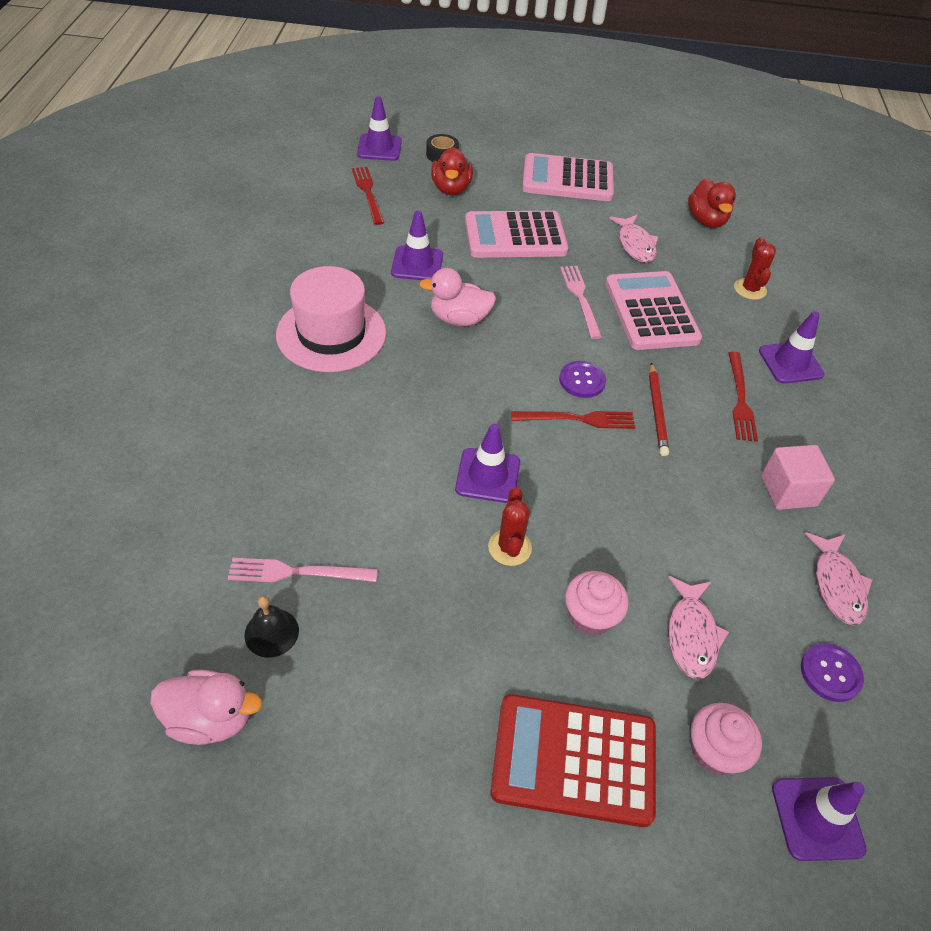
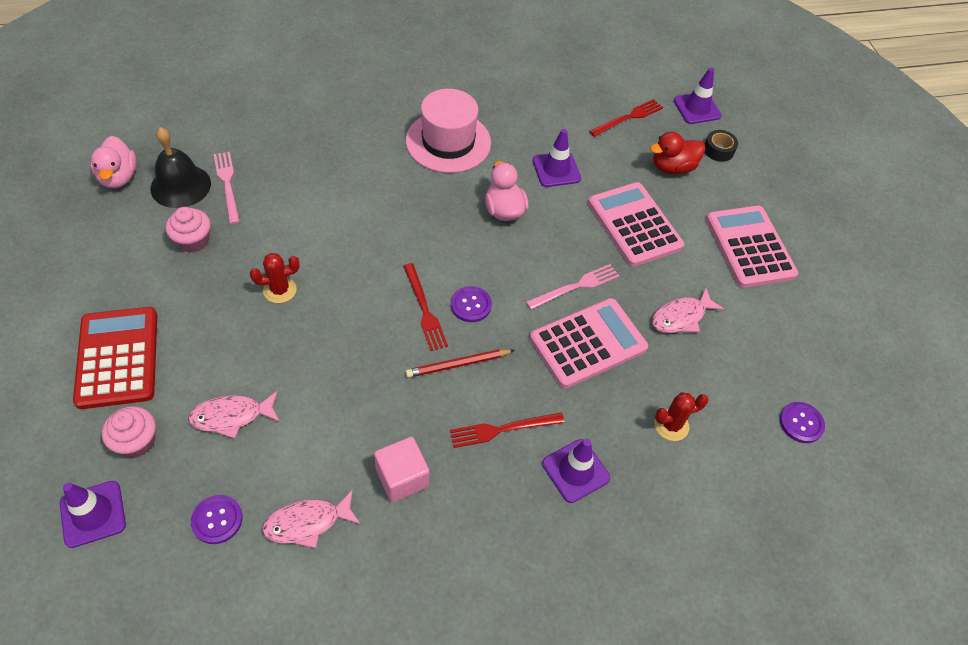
camera: 70 degrees right, 5 degrees up
(271, 632) = (180, 186): black bell -> black bell, size x1.72
(488, 476) = (343, 264): purple traffic cone -> none
(590, 616) = (232, 349): pink cupcake -> pink cupcake (193, 241)
(706, 220) = (764, 374): red duck -> none
(757, 219) = (801, 423): none -> purple button

